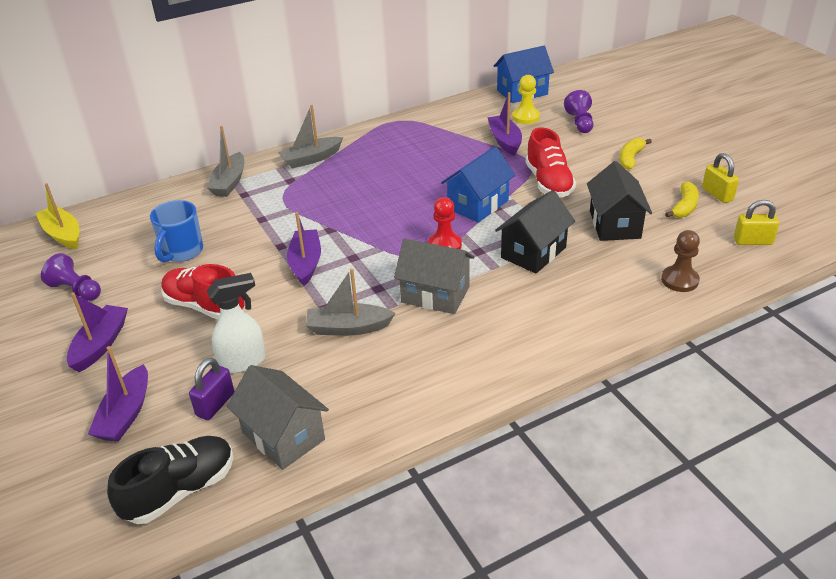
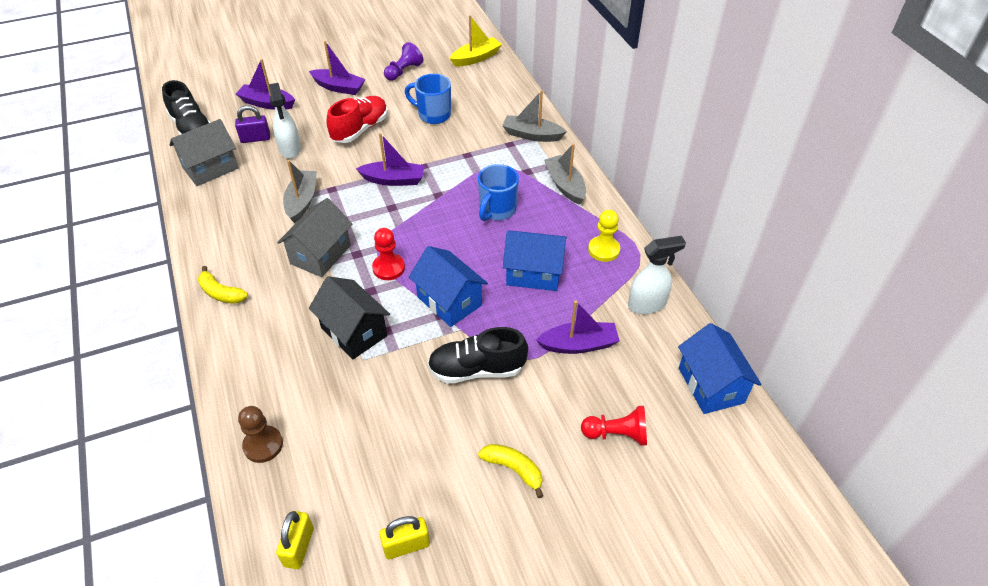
camera: 95 degrees right, 10 degrees up
(215, 404) = (255, 138): purple padlock -> purple padlock turned 45 degrees counterclockwise
(351, 192) = (497, 210): none -> blue mug
(432, 166) = (533, 273): none -> blue house
(453, 116) = (647, 304): none -> white spray bottle
(526, 117) = (638, 376): yellow pawn -> yellow pawn (603, 250)
(549, 183) = (476, 369): red shoe -> black shoe
(580, 123) = (617, 434): purple pawn -> red pawn
(614, 224) = (377, 413): black house -> none
(684, 207) = (390, 496): yellow banana -> yellow banana (221, 293)

